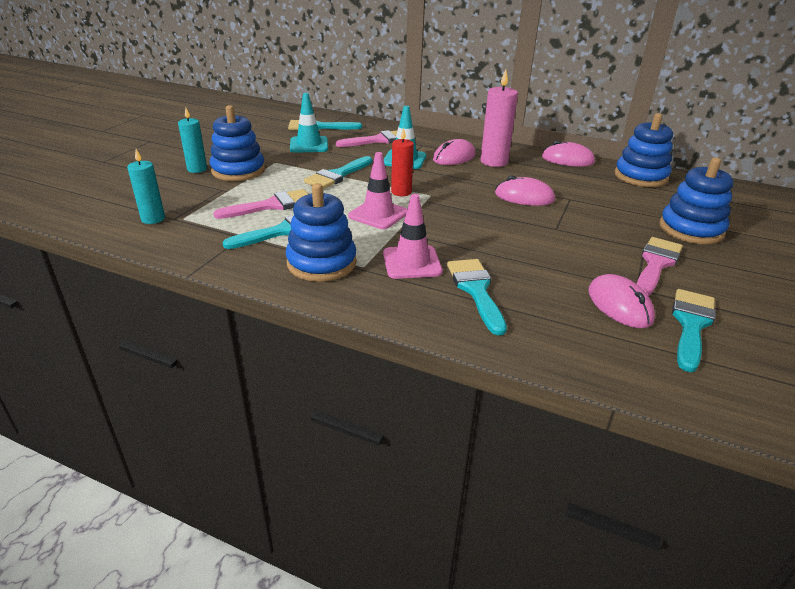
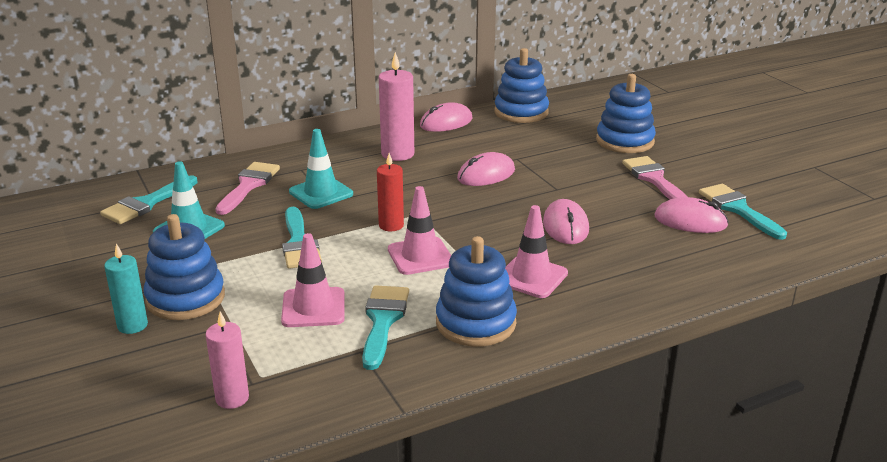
camera: 50 degrees left, 5 degrees down
(153, 219) = (232, 398): turquoise candle -> pink candle
(272, 205) = (313, 308): pink brush -> pink traffic cone
(454, 157) = (357, 167): pink mouse -> pink mouse (565, 226)
(476, 290) = (608, 267): turquoise brush -> none

